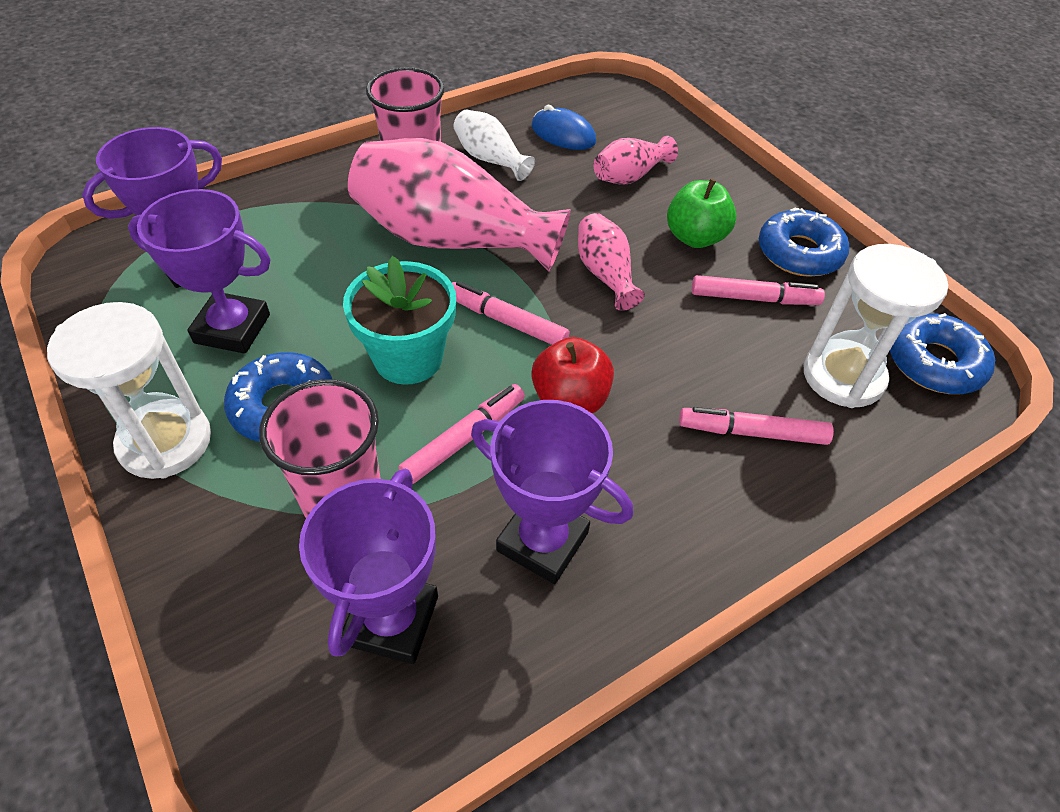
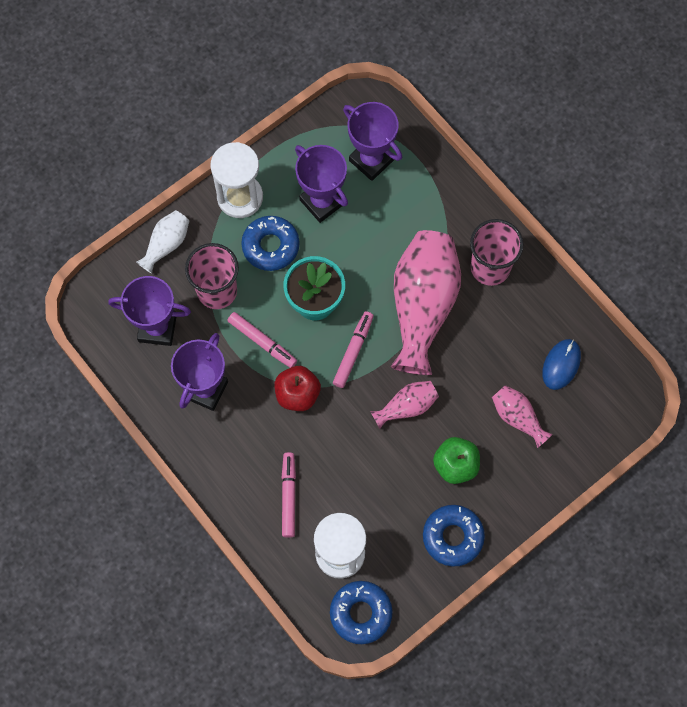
camera: 85 degrees right, 20 degrees up
(232, 328) = (322, 202): purple trophy -> purple trophy turned 45 degrees counterclockwise
(490, 159) = (517, 317): white vase -> white vase (166, 244)
(754, 298) = (400, 503): pink marker -> none

